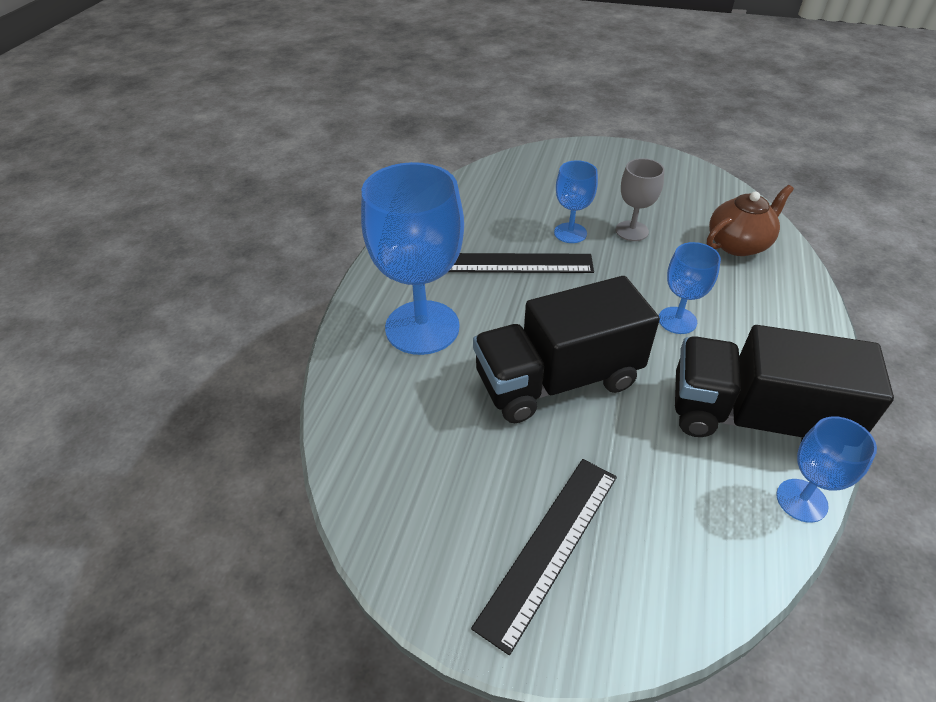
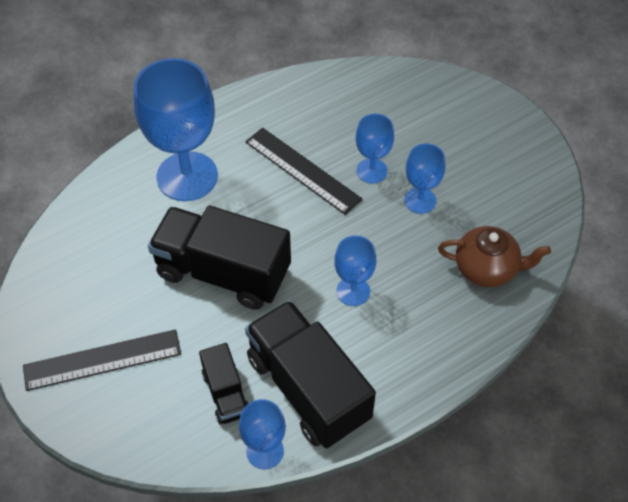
camera: 40 degrees right, 10 degrees up
(631, 231) = (420, 200): grey goblet -> blue goblet
(701, 478) = (226, 393): none -> black truck

